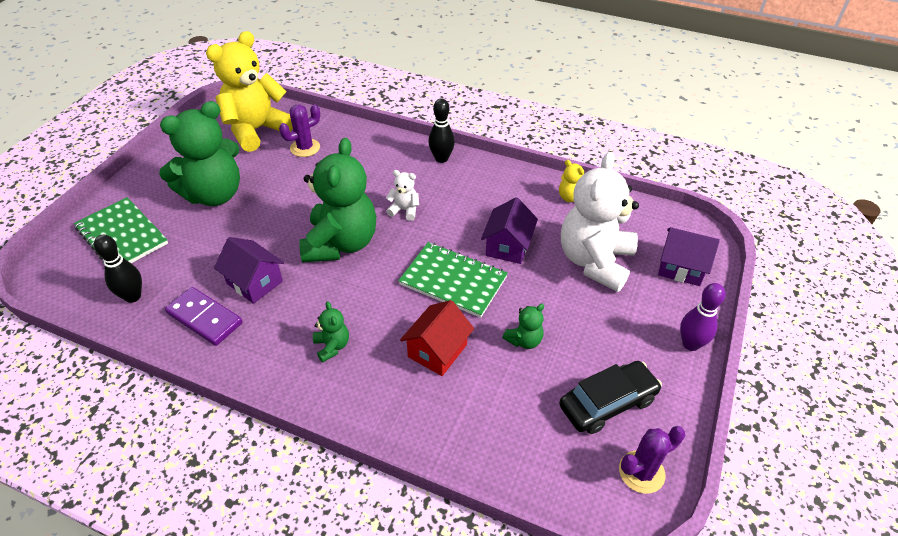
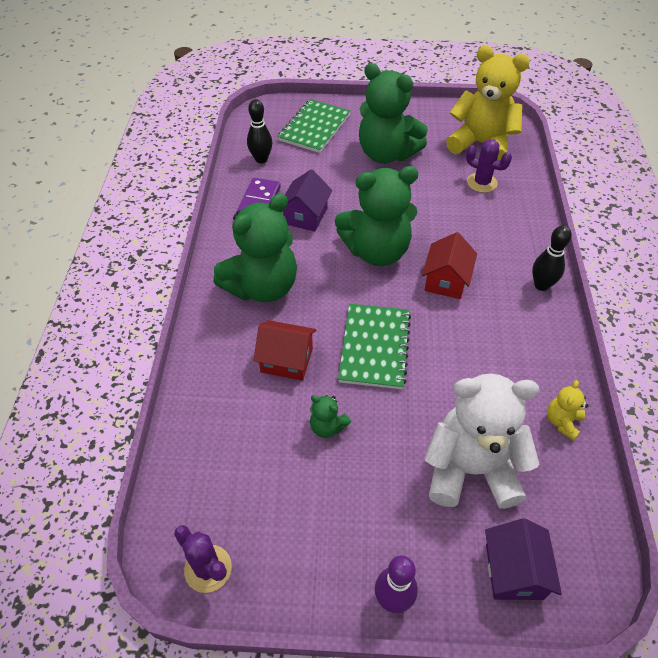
camera: 70 degrees right, 5 degrees up
(332, 346) = (262, 287): green teddy bear -> green teddy bear, size x2.36
(404, 210) = (446, 281): white teddy bear -> red house
(508, 246) = (446, 379): purple house -> none
(607, 403) = (279, 521): black car -> none

